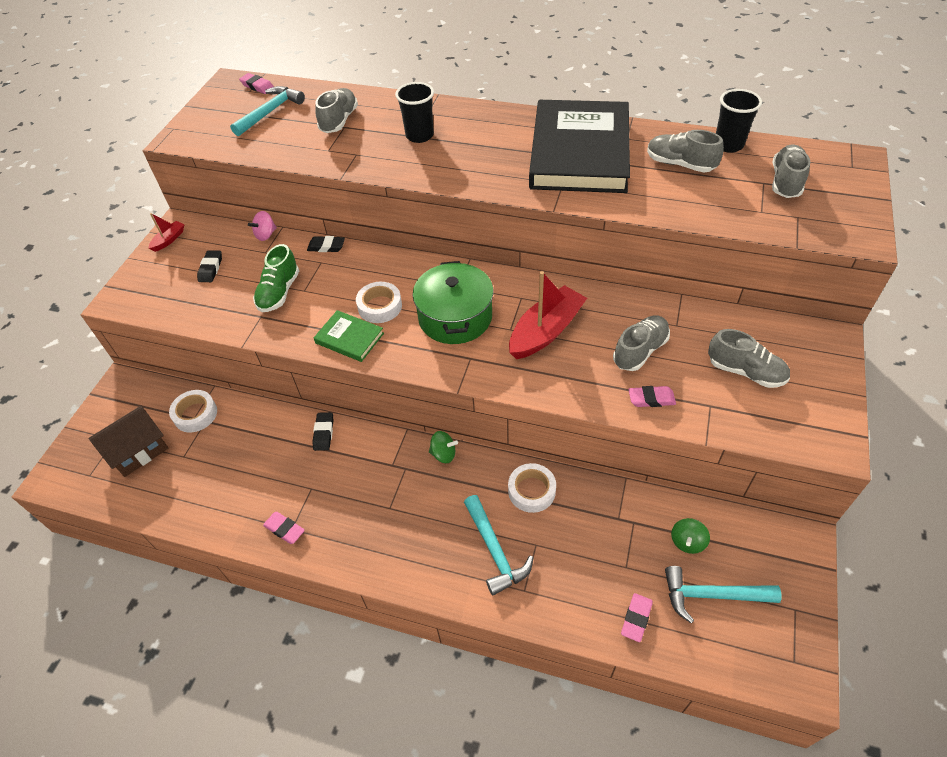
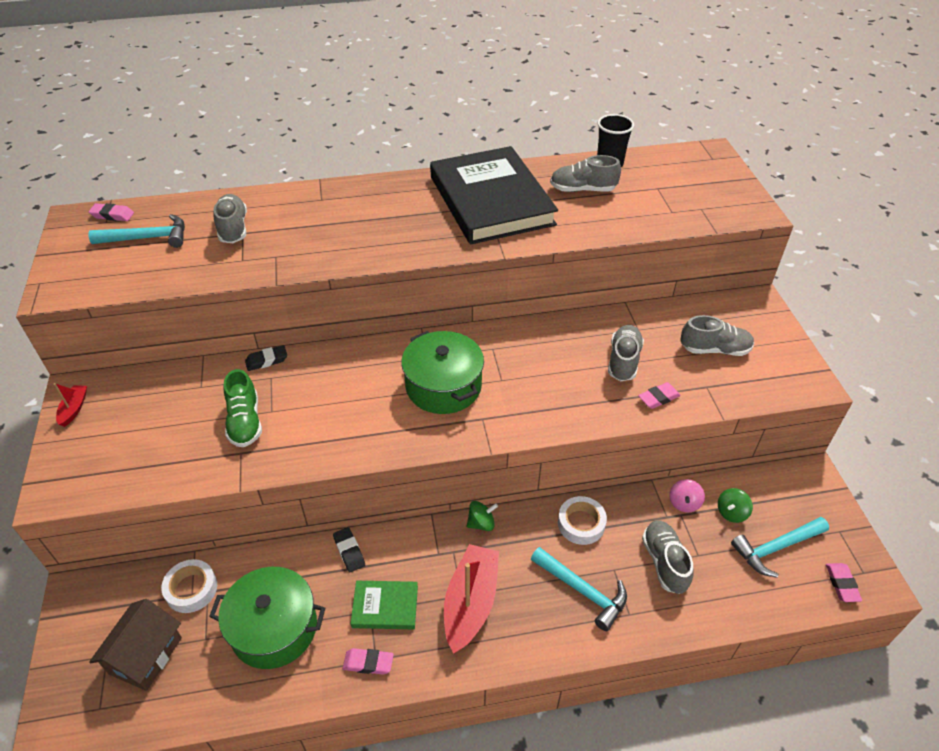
camera: 30 degrees left, 5 degrees down
(211, 269) = (148, 423): black eraser -> none
(234, 470) = (274, 628): none -> green pot
(266, 235) = (189, 369): pink spinning top -> pink spinning top (684, 503)
(270, 112) = (147, 238): turquoise hammer -> turquoise hammer turned 75 degrees clockwise
(349, 338) = (352, 441): green book -> green book (385, 606)
(380, 306) = (362, 400): white tape -> none
(419, 135) = (329, 222): black cup -> none
(546, 331) = (534, 371): red boat -> red boat (471, 603)
(636, 618) = (732, 594): pink eraser -> pink eraser (841, 584)
(687, 542) = (731, 512): green spinning top -> green spinning top turned 45 degrees clockwise
(786, 182) = (673, 183): grey shoe -> grey shoe (664, 562)

